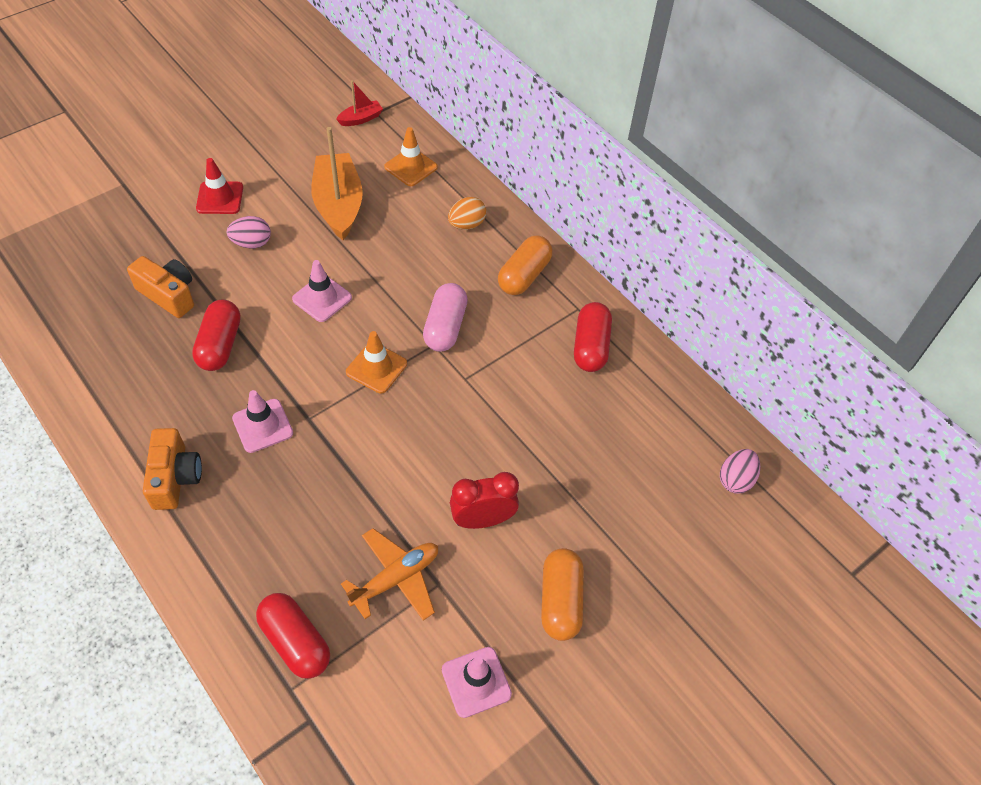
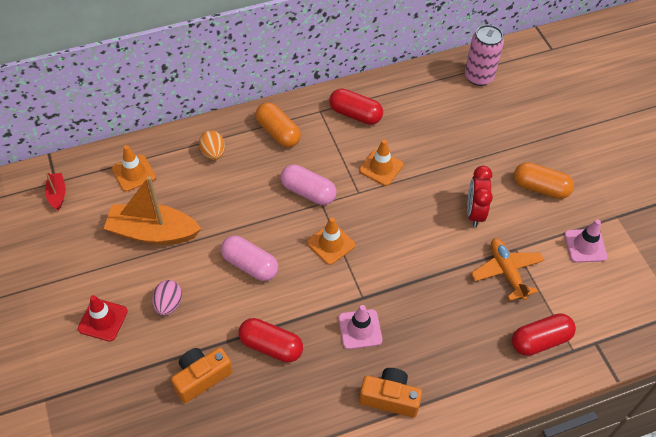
camera: 70 degrees left, 0 degrees up
(322, 298) = (250, 265): pink traffic cone -> pink capsule
(514, 394) = (381, 167): none -> orange traffic cone
(735, 479) = (479, 76): pink egg -> pink can

